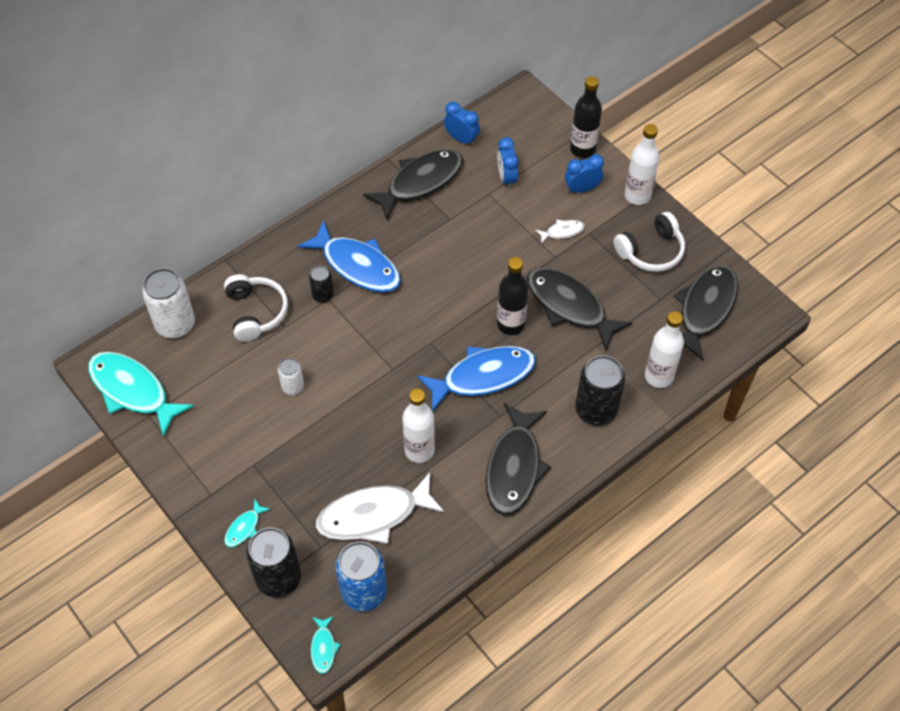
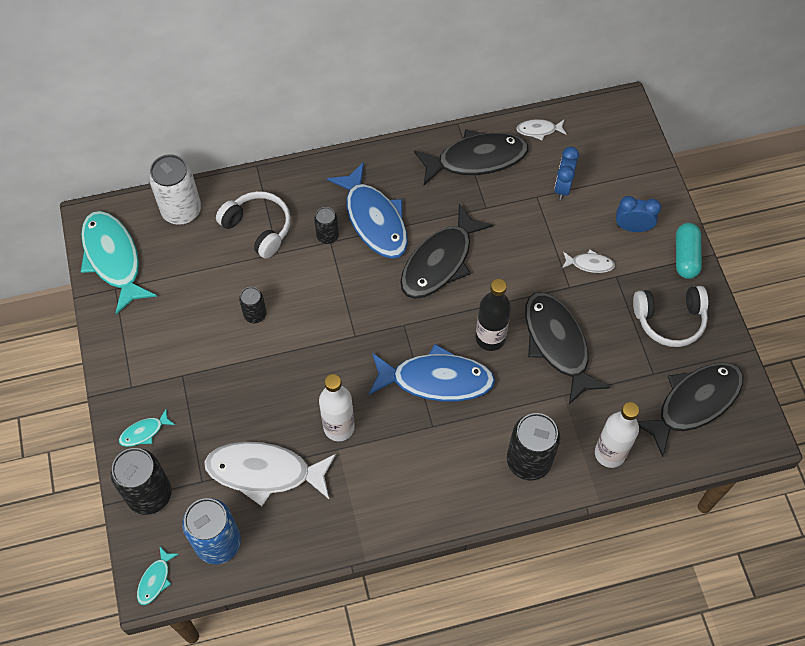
camera: 25 degrees right, 5 degrees up
(256, 312) = (258, 228): white headphones -> white headphones turned 60 degrees counterclockwise
(293, 386) = (255, 314): white can -> black can
(461, 139) = (539, 130): blue clock -> white fish
(514, 467) = (419, 484): black fish -> black fish (440, 261)
(582, 149) = (654, 186): black bottle -> none
(637, 196) = (685, 256): white bottle -> turquoise capsule

